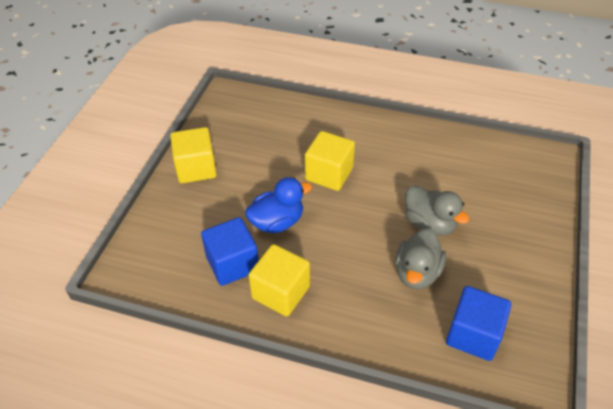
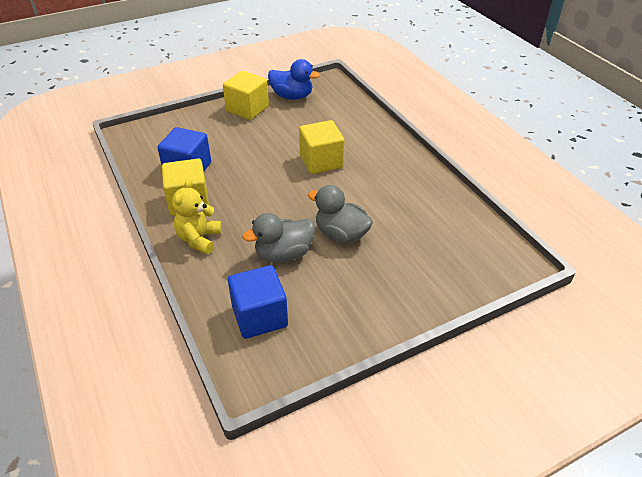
camera: 45 degrees right, 5 degrees down
(277, 222) = (246, 166): blue duck -> blue duck (292, 96)
(340, 316) = (199, 239): none -> yellow teddy bear
(430, 224) = (341, 234): grey duck -> grey duck turned 120 degrees clockwise

